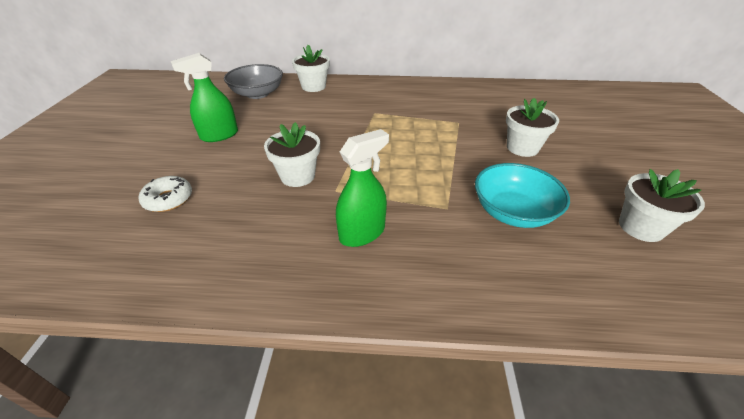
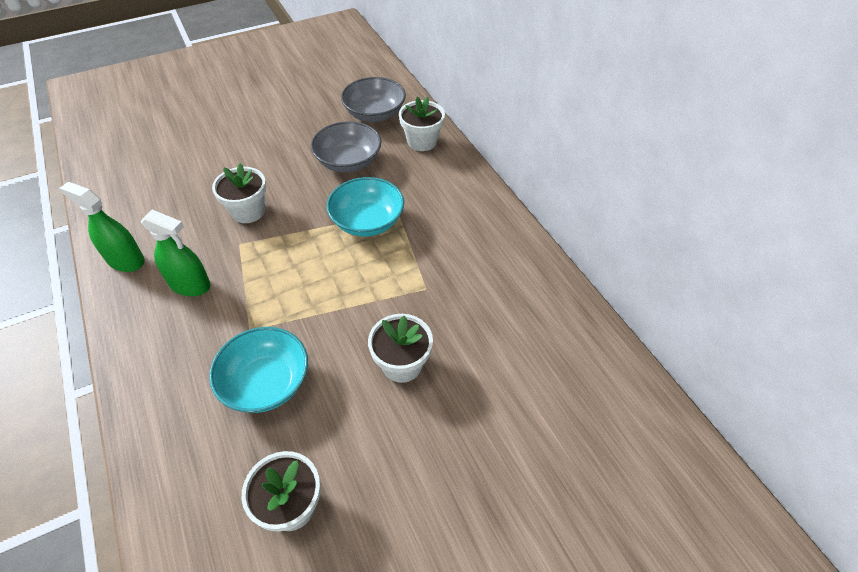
camera: 60 degrees right, 10 degrees up
(168, 199) = (184, 160): white donut -> none
(219, 135) = (283, 134): green spray bottle -> green spray bottle (125, 260)
(297, 116) = (348, 162): none -> grey bowl
(373, 126) = (367, 222): none -> turquoise bowl

